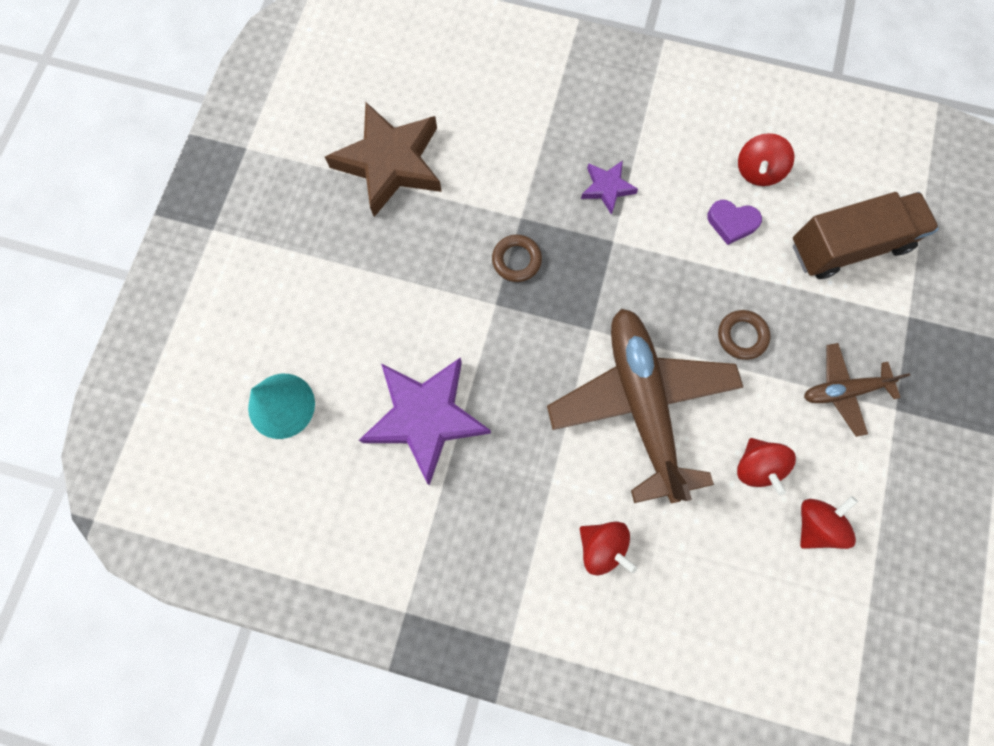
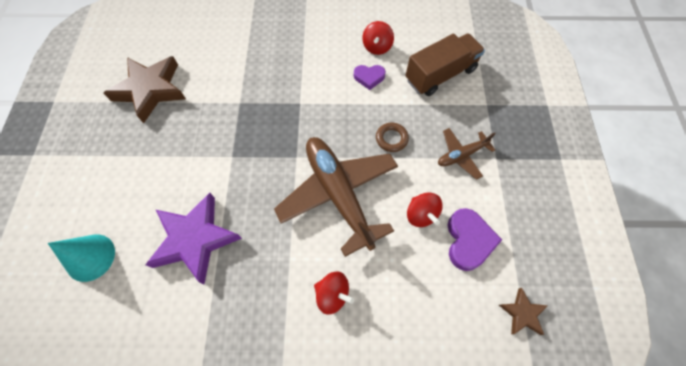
camera: 15 degrees left, 10 degrees down
(516, 260) = (241, 127): brown ring -> none
(607, 188) = (290, 75): purple star -> none
(815, 524) = (468, 241): red spinning top -> purple heart
(862, 646) = (522, 313): none -> brown star

